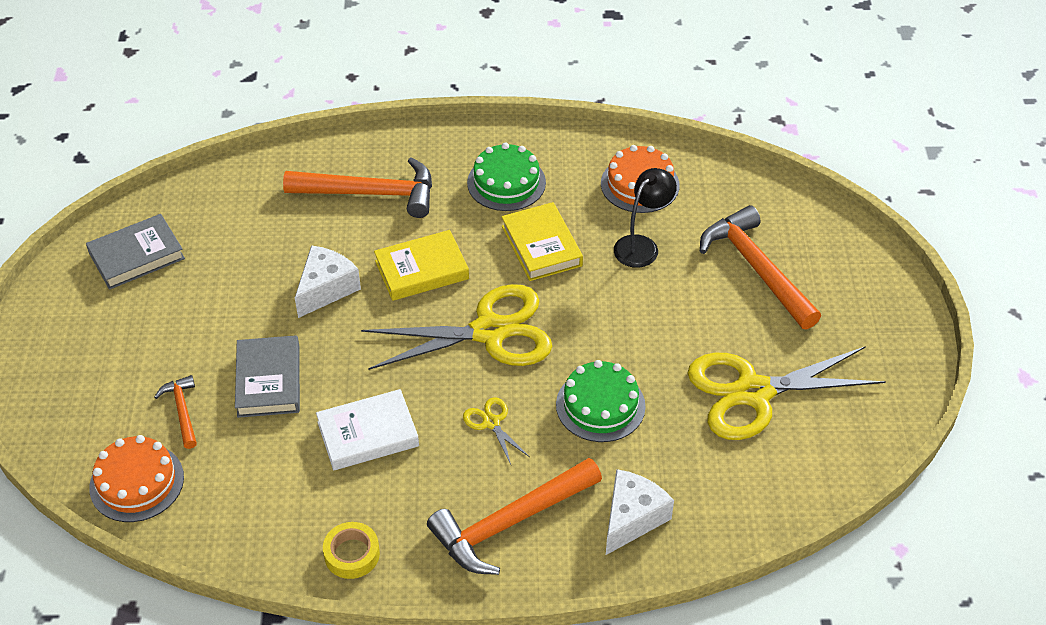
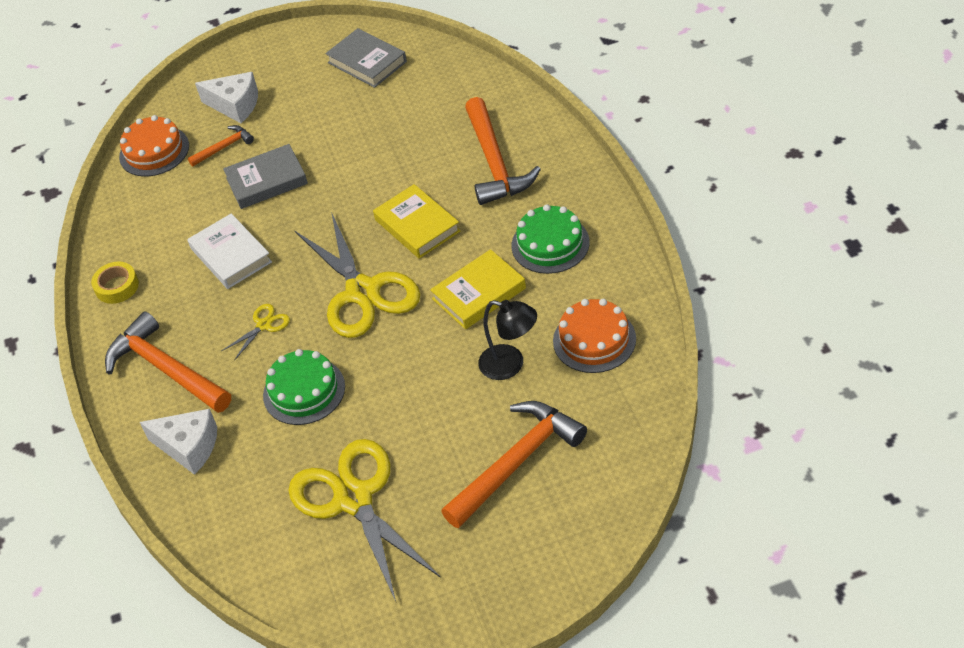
camera: 80 degrees right, 0 degrees up
(326, 289) = (373, 176): white cheese -> white cheese (235, 105)

